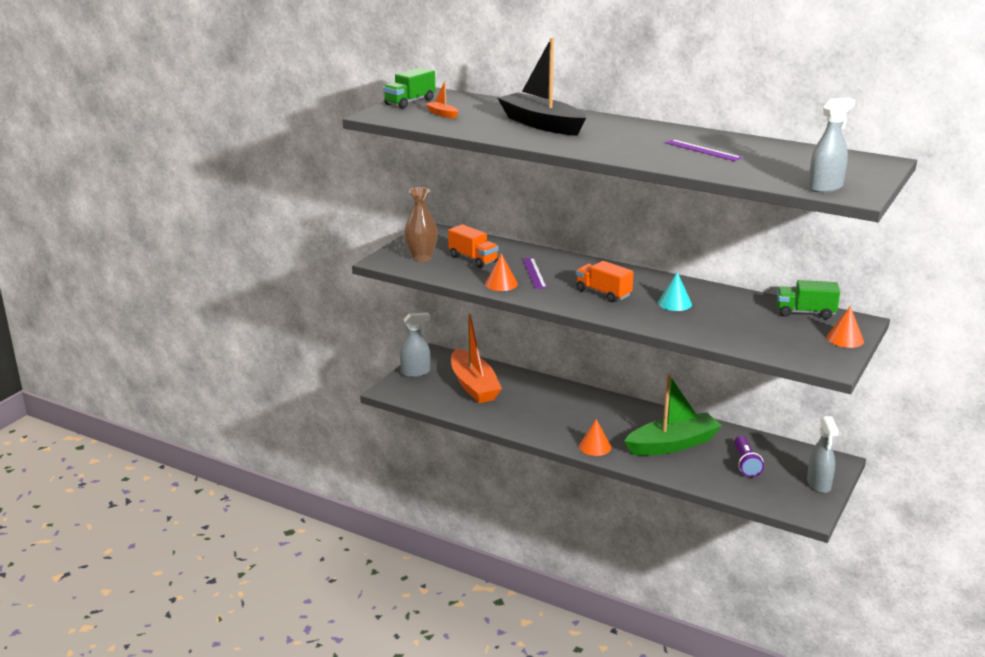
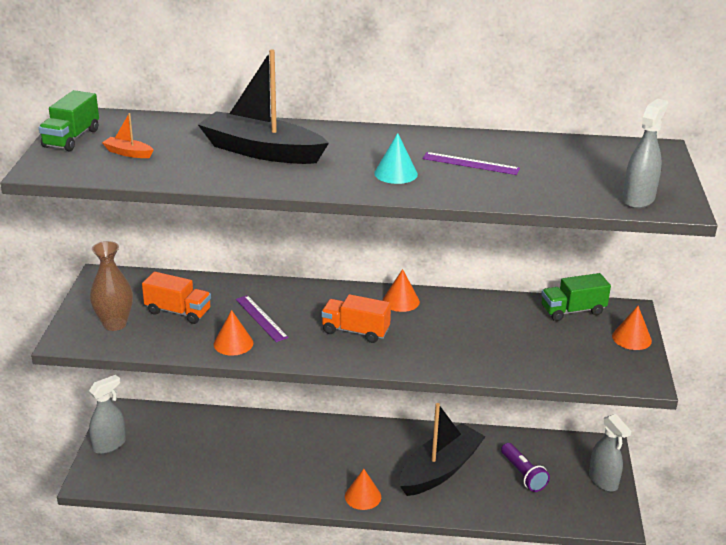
camera: 25 degrees left, 5 degrees up
(474, 386) = (187, 446): orange boat -> none
(656, 282) = (401, 301): none -> orange cone
(673, 444) = (440, 470): green boat -> black boat
(674, 303) = (438, 328): turquoise cone -> turquoise cone (396, 173)

